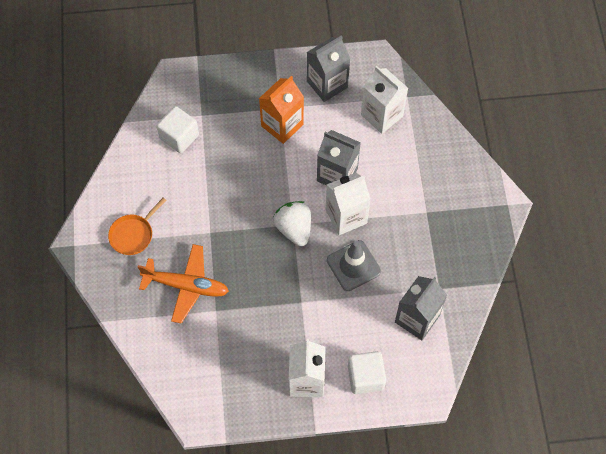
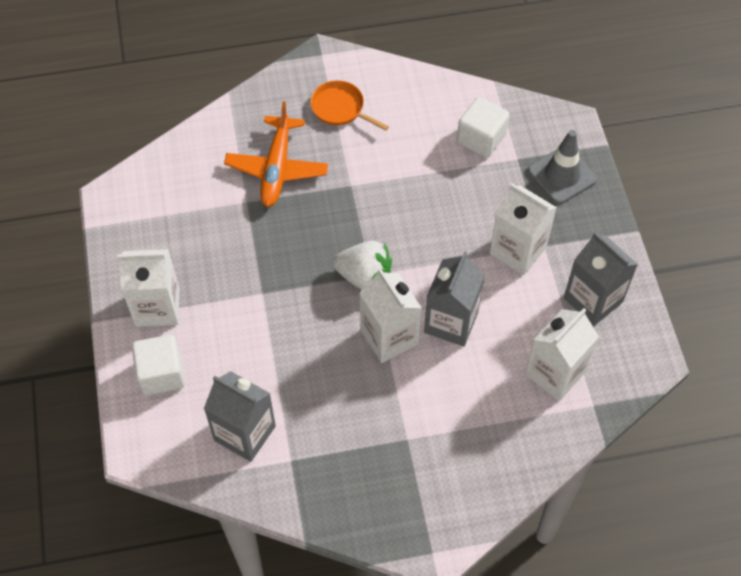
camera: 85 degrees right, 5 degrees down
(282, 125) = (518, 250): orange carton -> white carton
(294, 229) = (364, 277): white strawberry -> white strawberry turned 45 degrees clockwise
(353, 266) = (317, 350): grey traffic cone -> grey traffic cone (562, 175)

